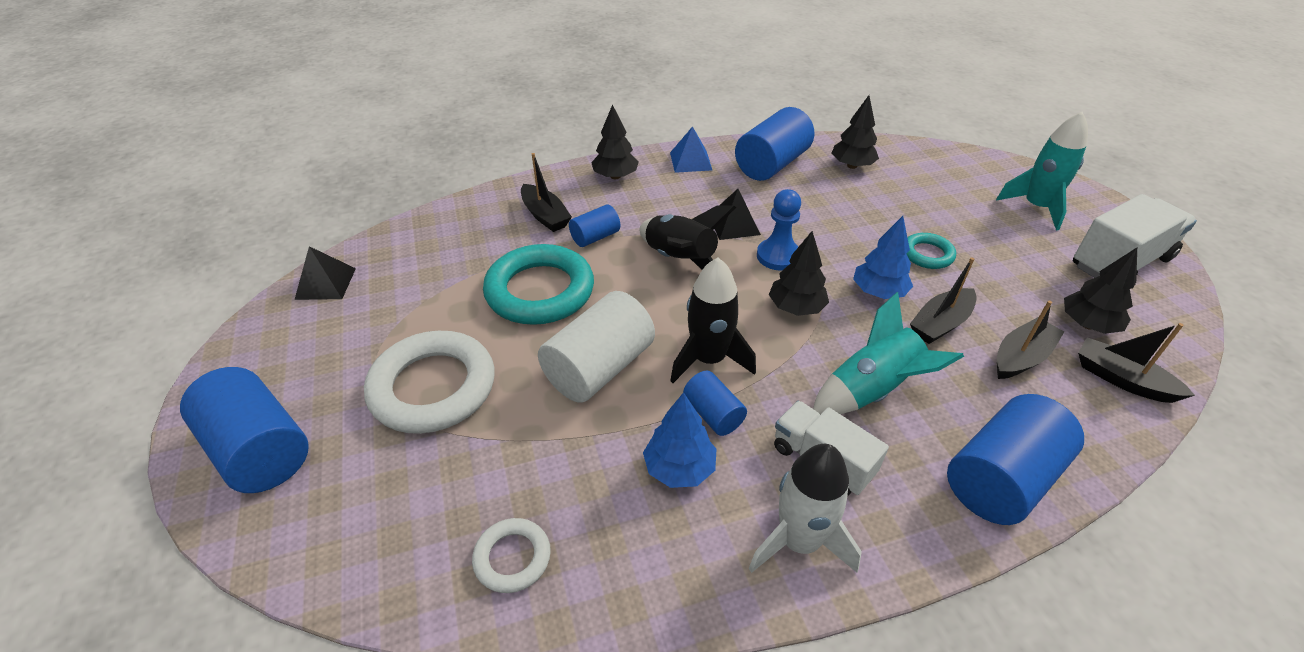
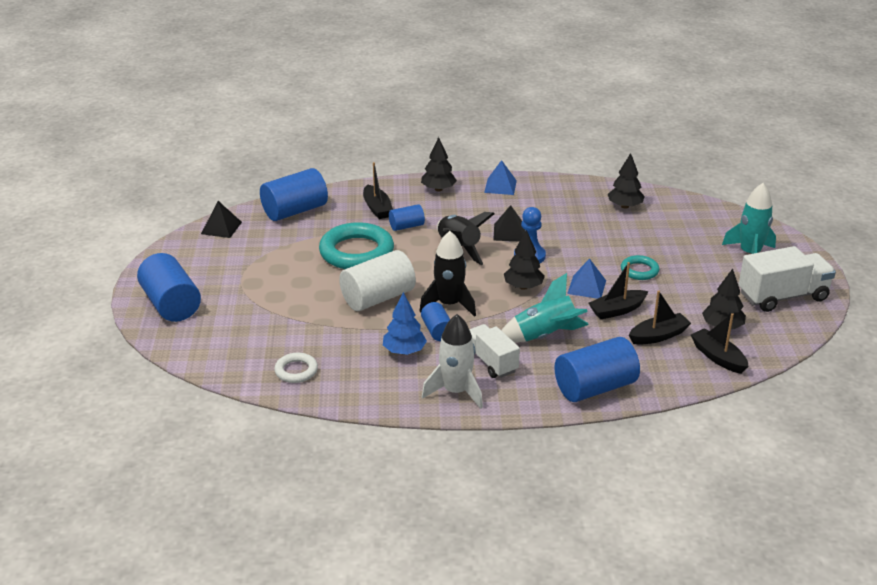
camera: 15 degrees right, 10 degrees down
(433, 387) = (274, 291): white ring -> none
(771, 164) = (561, 197): blue cylinder -> blue cylinder (295, 211)
(878, 292) = (587, 287): blue tree -> blue pyramid

